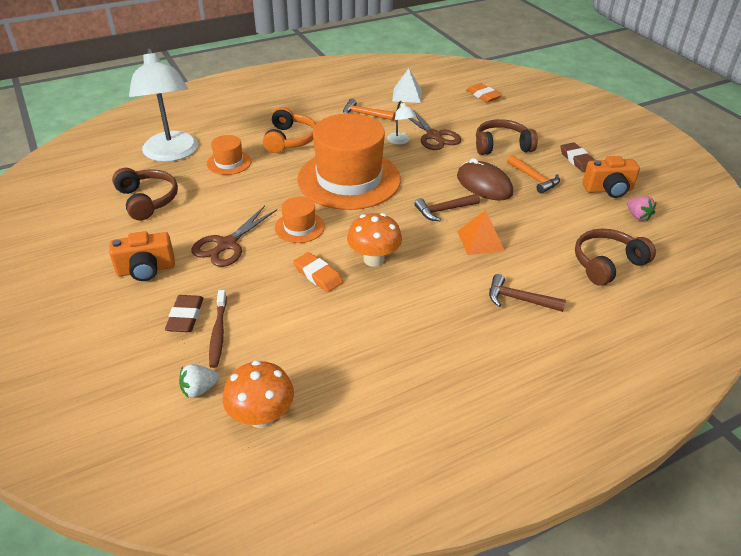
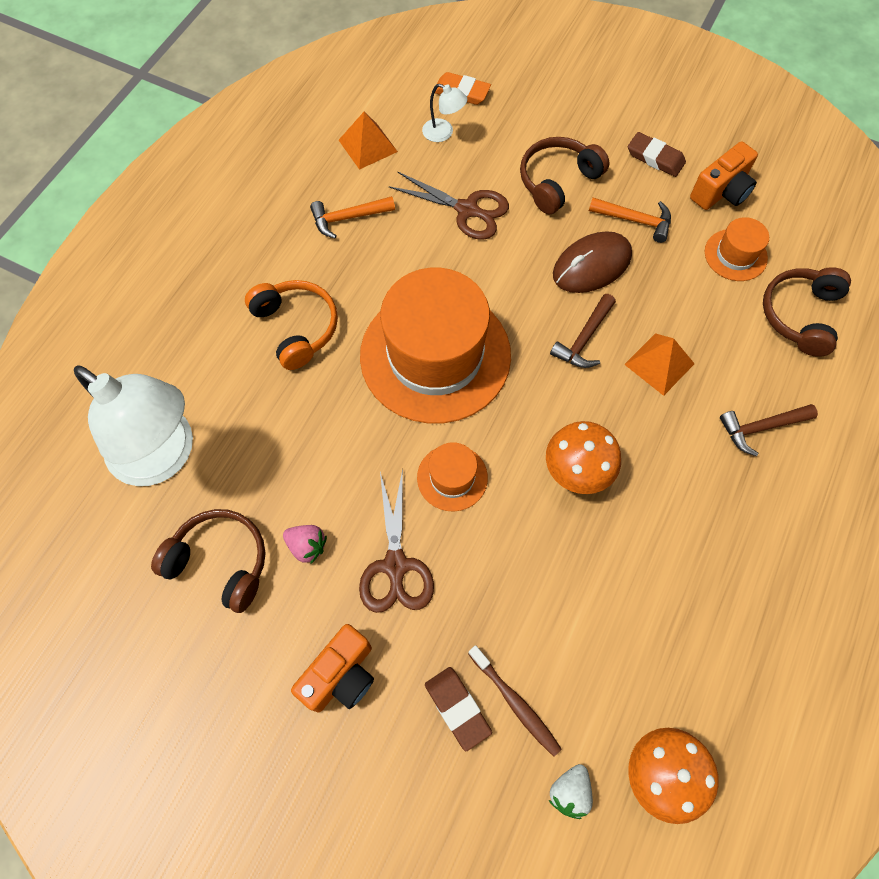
camera: 35 degrees left, 25 degrees up
(229, 162) = (258, 422): orange hat -> orange hat (735, 255)
(318, 275) = (540, 538): orange eraser -> none
(400, 141) = (436, 245): white lamp -> white lamp (443, 133)
(407, 95) = (368, 145): white pyramid -> orange pyramid
(484, 184) = (591, 265): brown mouse -> brown mouse turned 45 degrees counterclockwise
(637, 216) = (777, 219): pink strawberry -> pink strawberry (307, 546)

